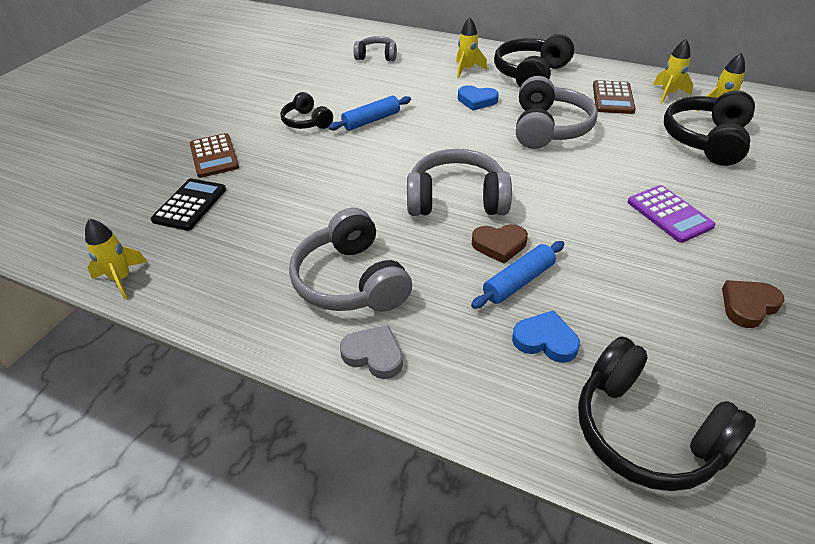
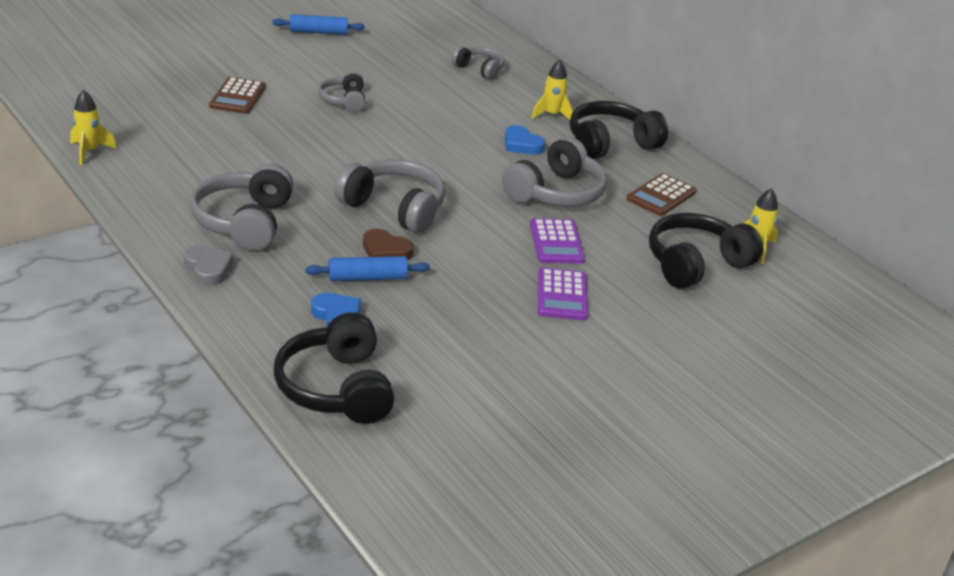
camera: 25 degrees right, 10 degrees down
(190, 205) = (183, 124): black calculator -> none
(307, 122) = (344, 100): black headphones -> grey headphones
(371, 120) = (401, 122): blue rolling pin -> blue rolling pin (318, 32)
(603, 169) = (556, 242): none -> purple calculator
(668, 94) = (726, 215): yellow rocket -> none
(748, 306) = (526, 372): brown heart -> none

